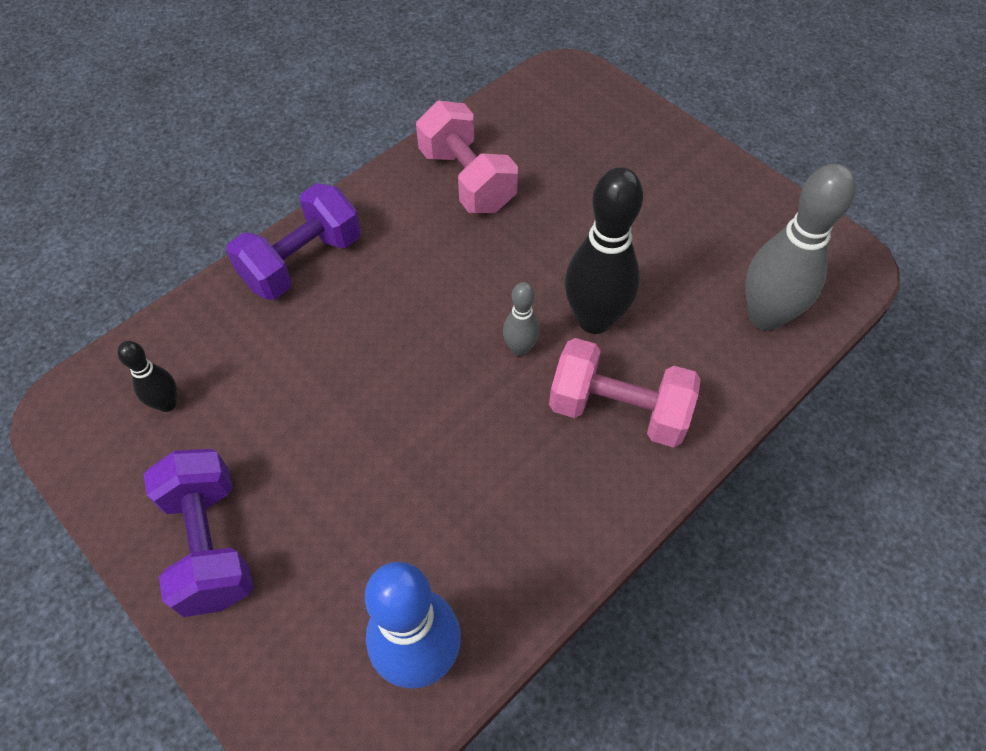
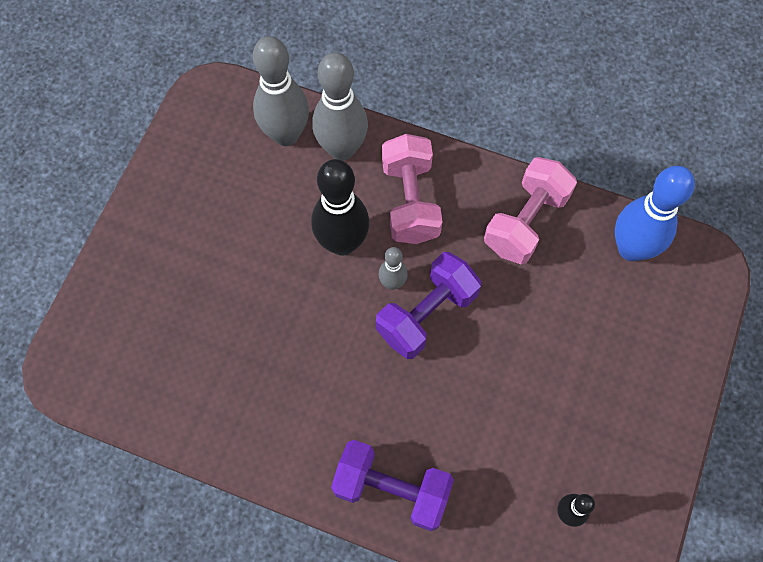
camera: 115 degrees left, 10 degrees up
(210, 544) = (643, 411): purple dumbbell -> purple dumbbell (426, 314)
(467, 180) = (241, 398): pink dumbbell -> pink dumbbell (525, 221)
(723, 366) = (342, 149): none -> grey bowling pin

